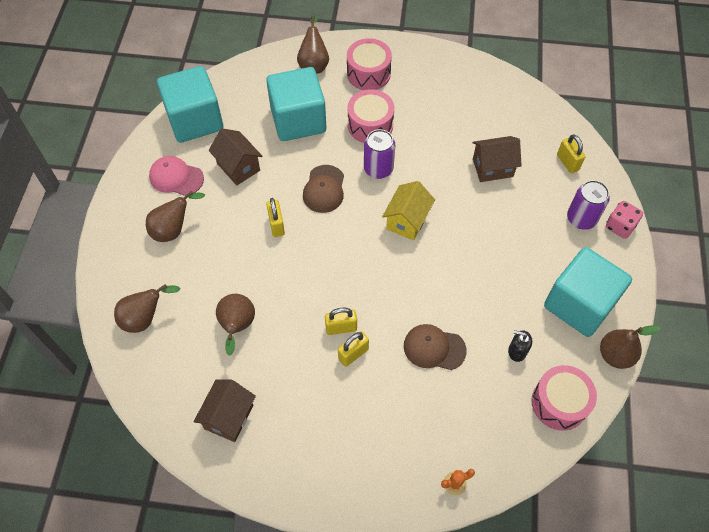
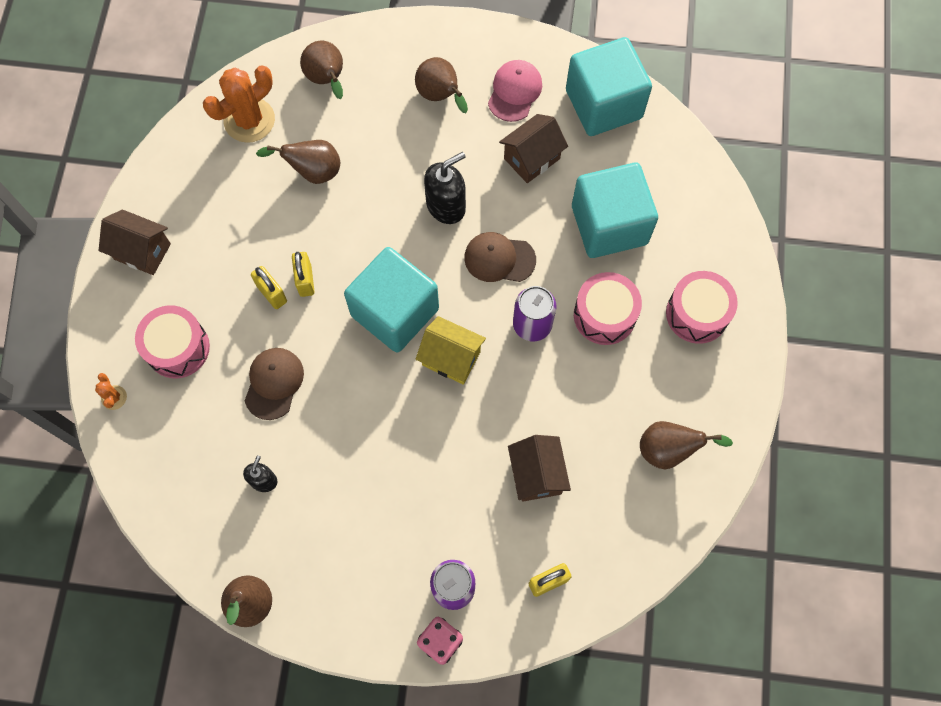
camera: 90 degrees right, 10 degrees up
(179, 383) = (249, 120): none -> orange cactus
(229, 417) = (208, 170): brown house -> brown house (142, 251)
(276, 225) = (446, 206): yellow padlock -> black soap dispenser
(314, 64) = (709, 242): brown pear -> brown pear (668, 450)
(559, 403) = (195, 524): pink drum -> pink drum (178, 348)
(579, 304) = (323, 566): turquoise cube -> turquoise cube (395, 312)

